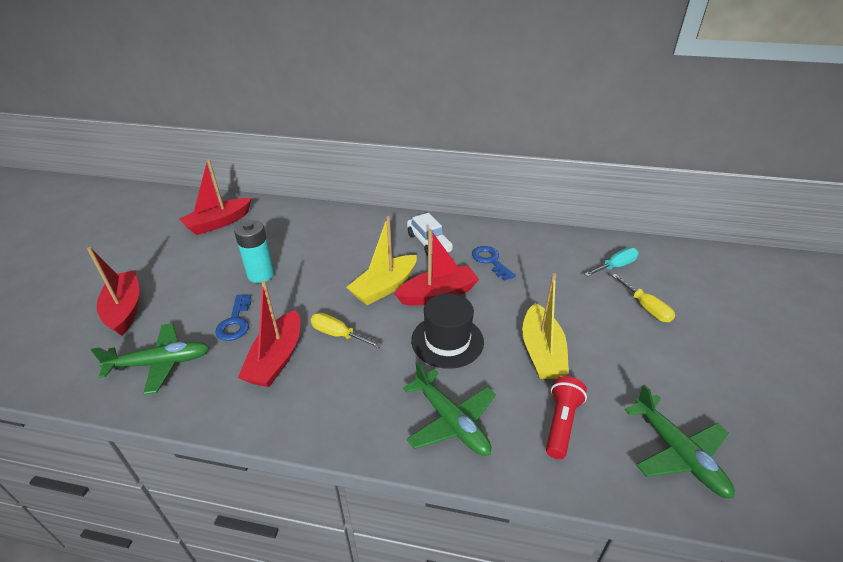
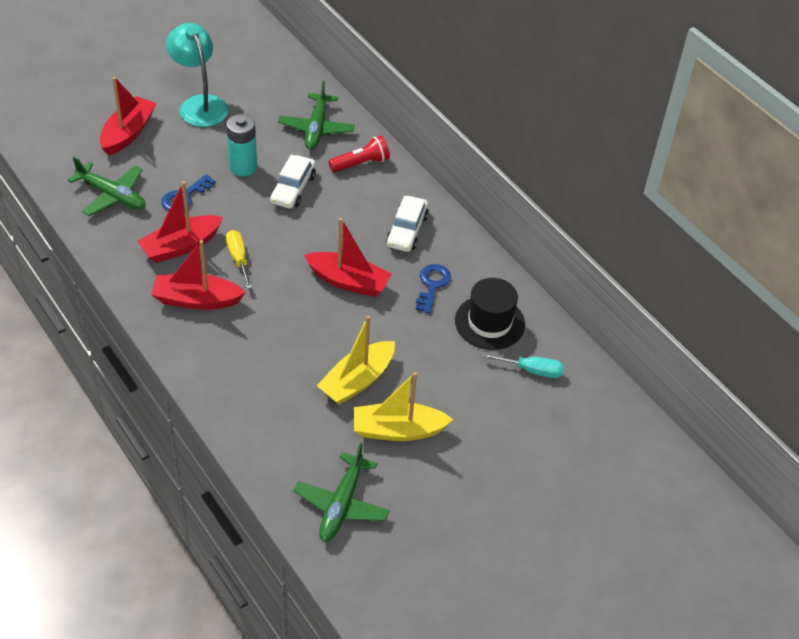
camera: 40 degrees right, 10 degrees up
(173, 257) = (200, 104): none -> turquoise lamp
(218, 223) = (265, 89): red boat -> red boat (196, 300)
(318, 265) = (293, 189): none -> white car
(384, 287) = (317, 245): yellow boat -> yellow boat (398, 430)
(447, 341) = (304, 321): black hat -> black hat (489, 322)
(451, 421) = (234, 371): green plane -> green plane (316, 128)
(561, 423) = (298, 429): red flashlight -> red flashlight (361, 163)
(646, 308) = (493, 418): yellow screwdriver -> none

